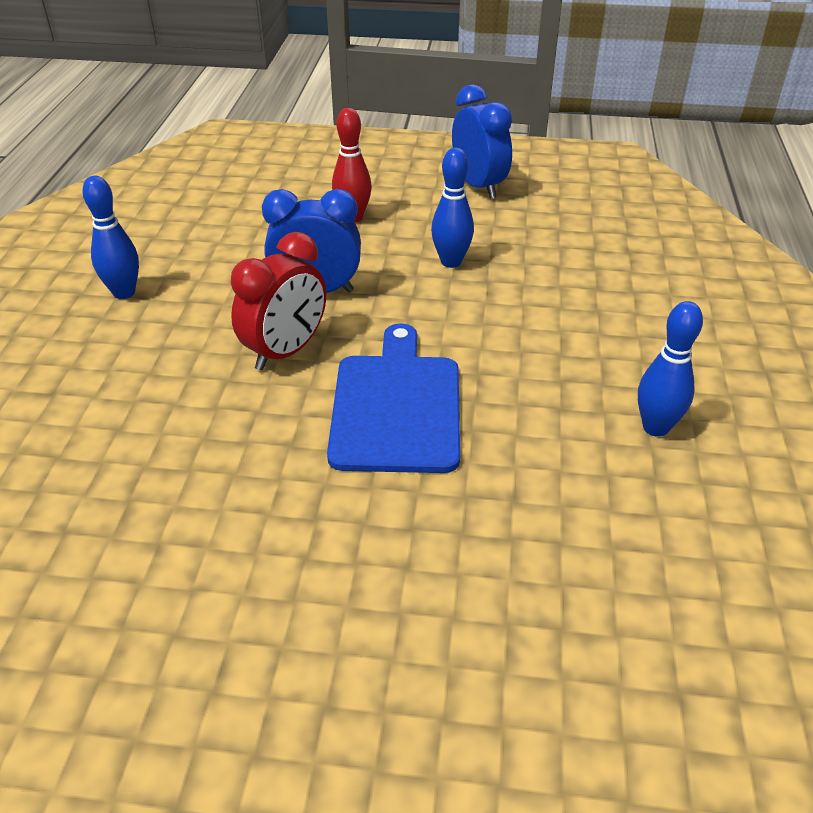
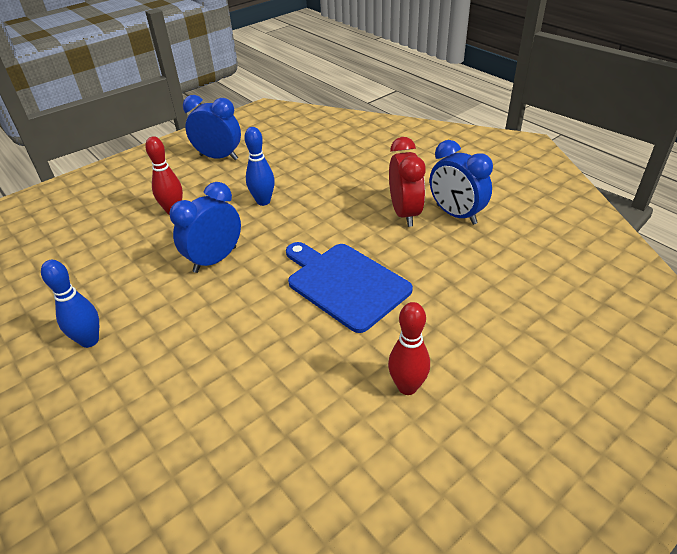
camera: 45 degrees left, 0 degrees up
(286, 352) = (248, 299): red clock -> red clock (405, 213)
(288, 559) = (407, 387): none -> red bowling pin
(655, 427) = (456, 214): blue bowling pin -> blue clock

